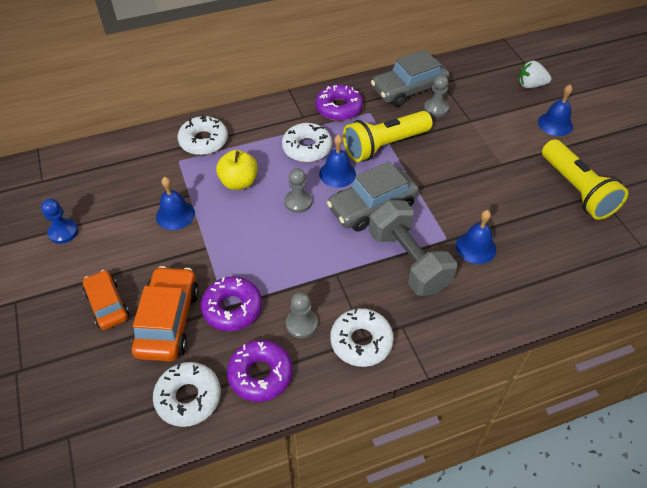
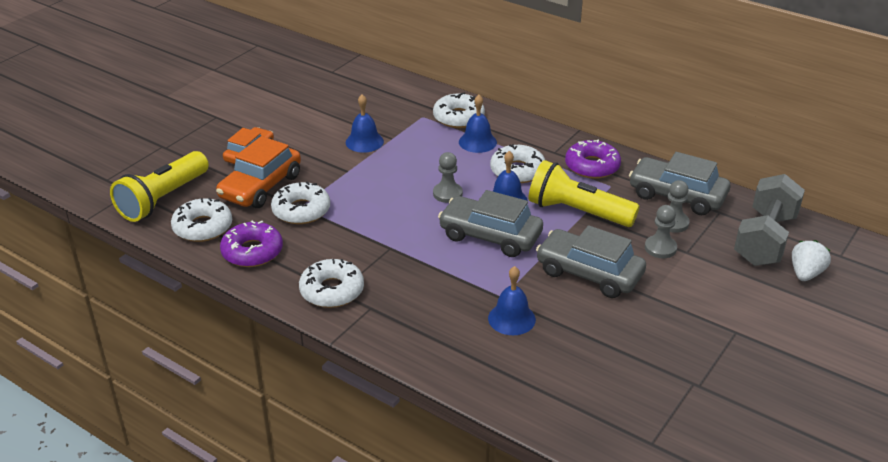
camera: 55 degrees right, 15 degrees down
(63, 232) = (294, 104): blue pawn -> none
(168, 321) = (261, 187): orange car -> orange car turned 150 degrees clockwise
(232, 308) = (301, 210): purple donut -> white donut
(239, 182) = (434, 155): yellow apple -> none
(301, 324) = (319, 251): grey pawn -> grey pawn (660, 248)
(408, 261) = (448, 282): grey dumbbell -> grey dumbbell (765, 239)
(456, 179) = (589, 273): none -> grey car
(530, 85) = (805, 274): white strawberry -> white strawberry turned 60 degrees clockwise
(555, 124) = (765, 313): blue bell -> blue bell (477, 142)
(577, 190) = (678, 364): yellow flashlight -> yellow flashlight (163, 199)

